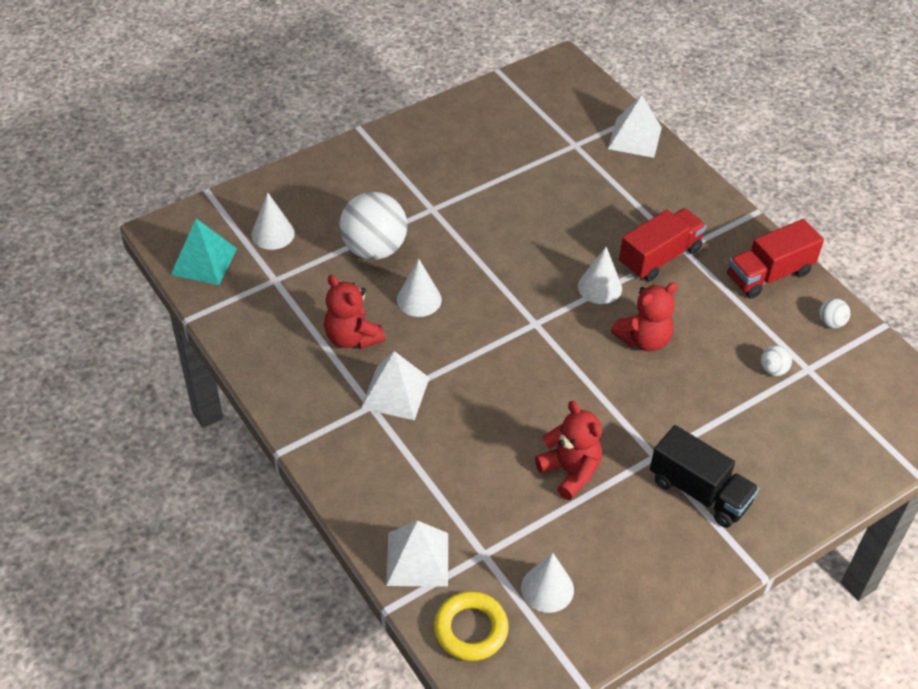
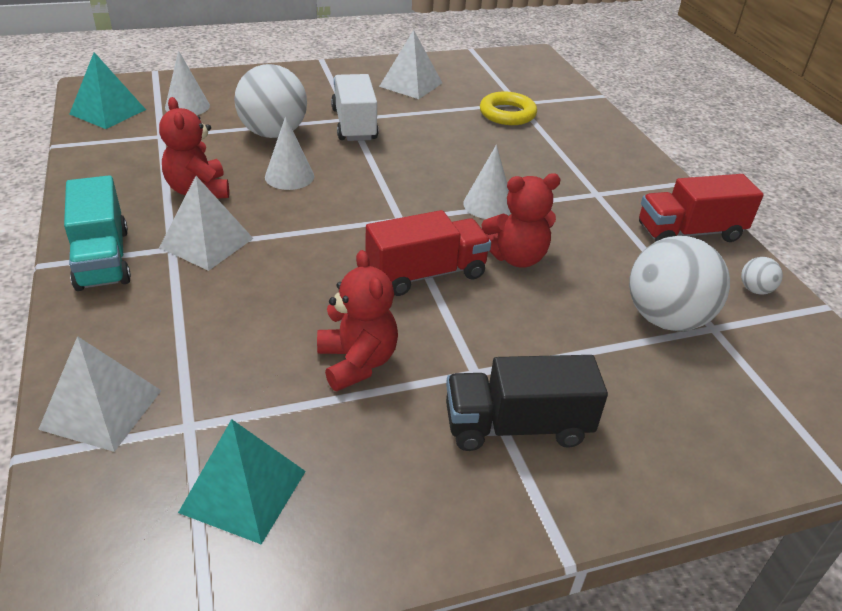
camera: 15 degrees right, 10 degrees down
(324, 432) = (103, 258): none -> turquoise truck
(440, 217) = (354, 124): none -> white truck
(470, 629) = (103, 515): yellow ring -> yellow ring (507, 114)
(547, 588) = (243, 491): white cone -> turquoise pyramid
(635, 138) = (581, 109): white pyramid -> white pyramid (411, 84)
(659, 257) = (567, 195): red truck -> red truck (426, 274)
(699, 491) = (517, 426): black truck -> black truck turned 120 degrees clockwise
(773, 370) = (666, 319): white ball -> white ball, size x2.33

